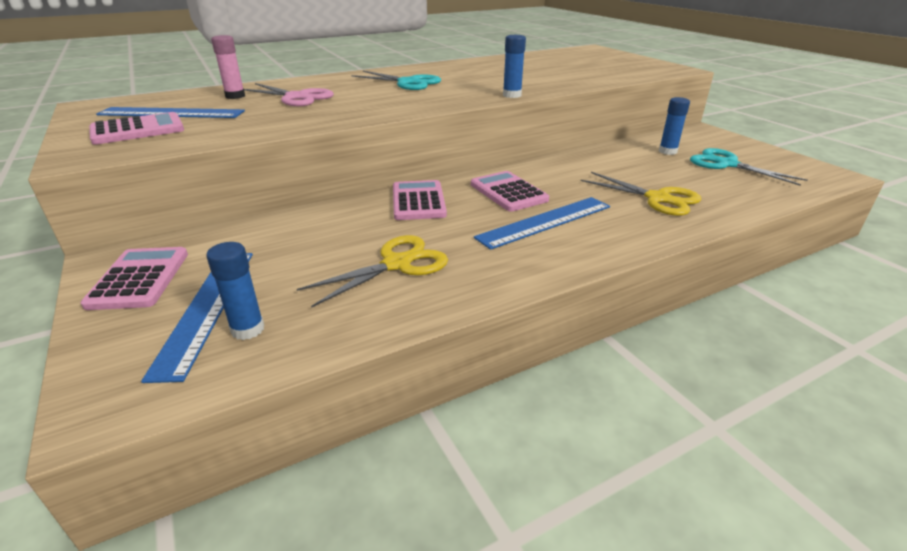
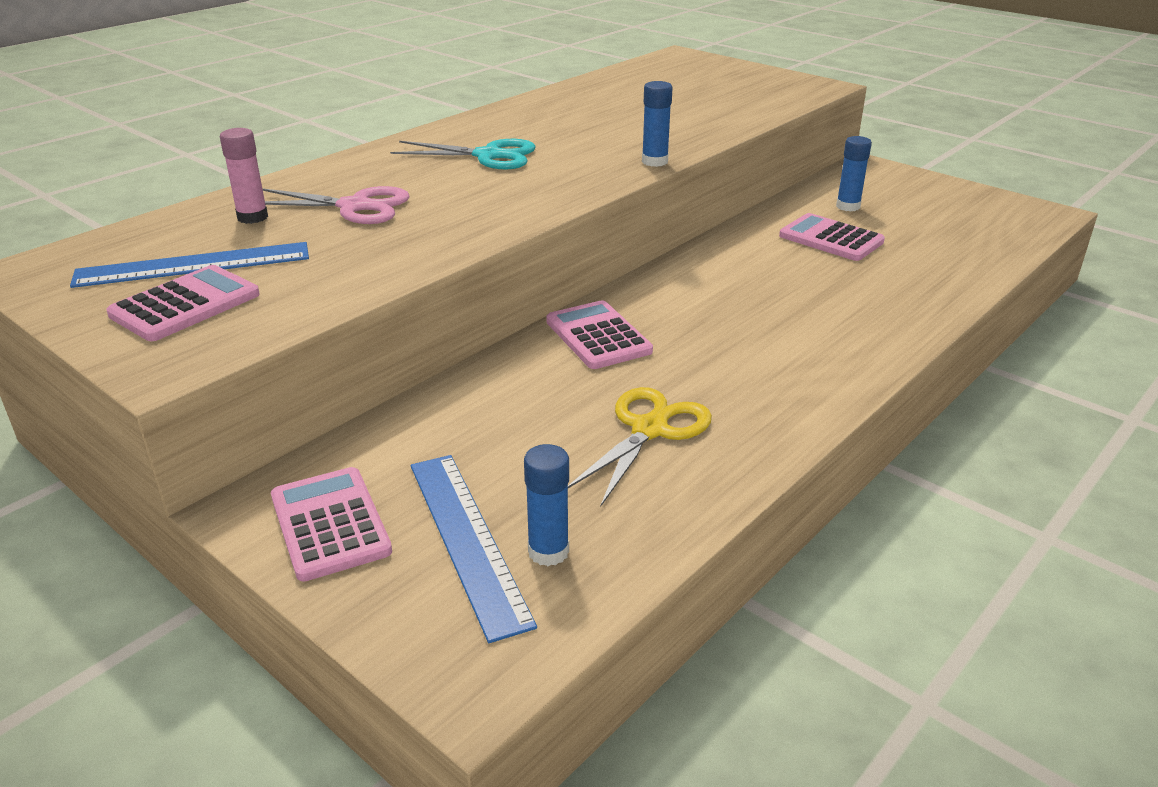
camera: 20 degrees left, 0 degrees up
(508, 192) = (701, 302): pink calculator -> pink calculator (831, 239)
(545, 222) = (777, 336): blue ruler -> none
(658, 198) = (881, 279): yellow scissors -> none
(726, 164) = (926, 216): turquoise scissors -> none

